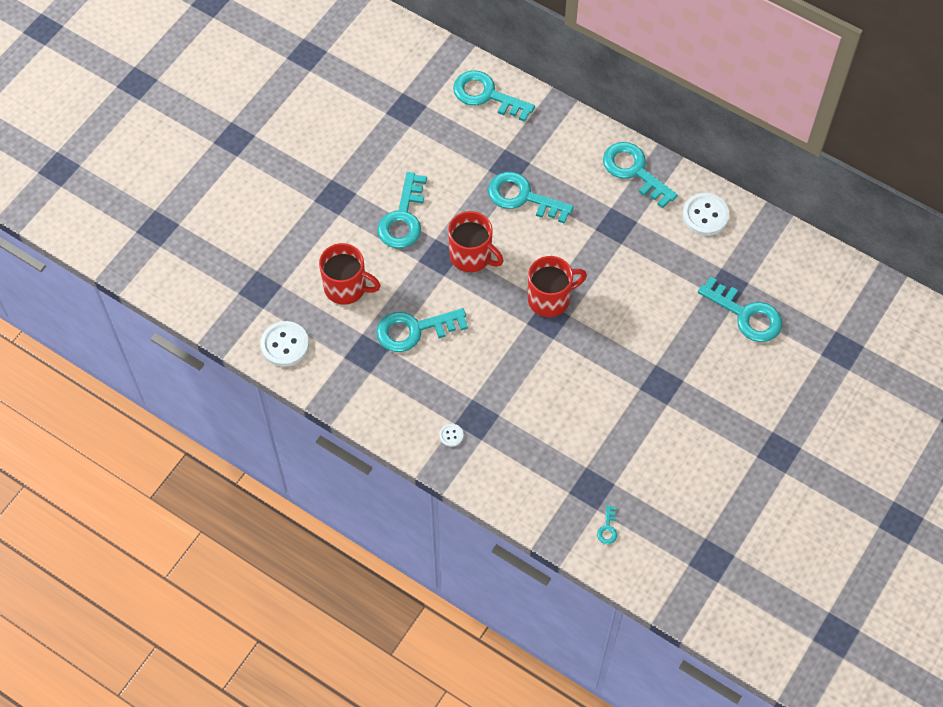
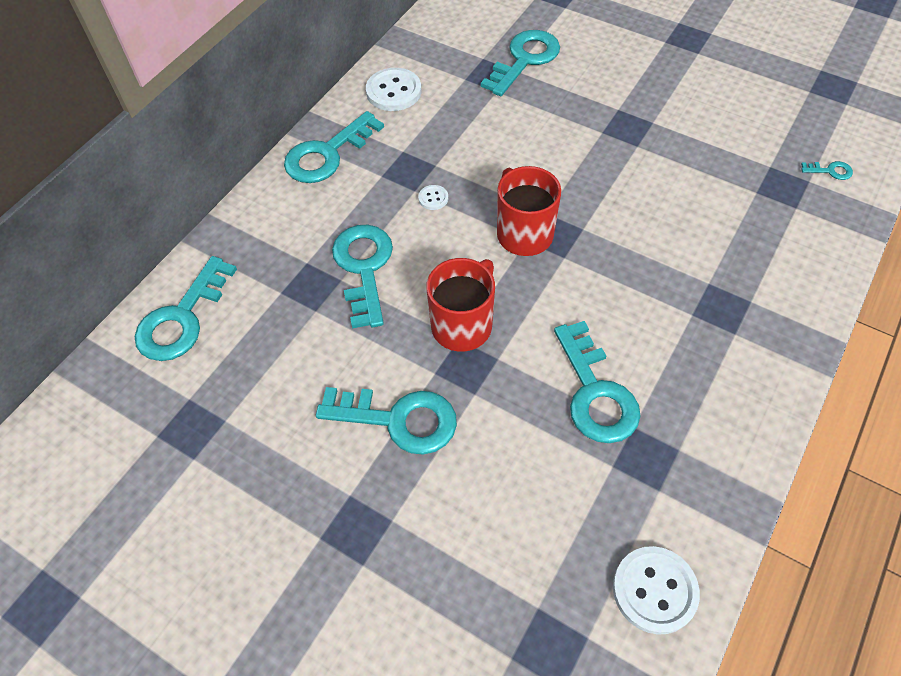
camera: 90 degrees left, 5 degrees down
(346, 287) = (532, 496): red mug -> none
(451, 435) = (755, 336): white button -> white button (433, 198)
(523, 197) = (364, 268): turquoise key -> turquoise key turned 150 degrees clockwise

